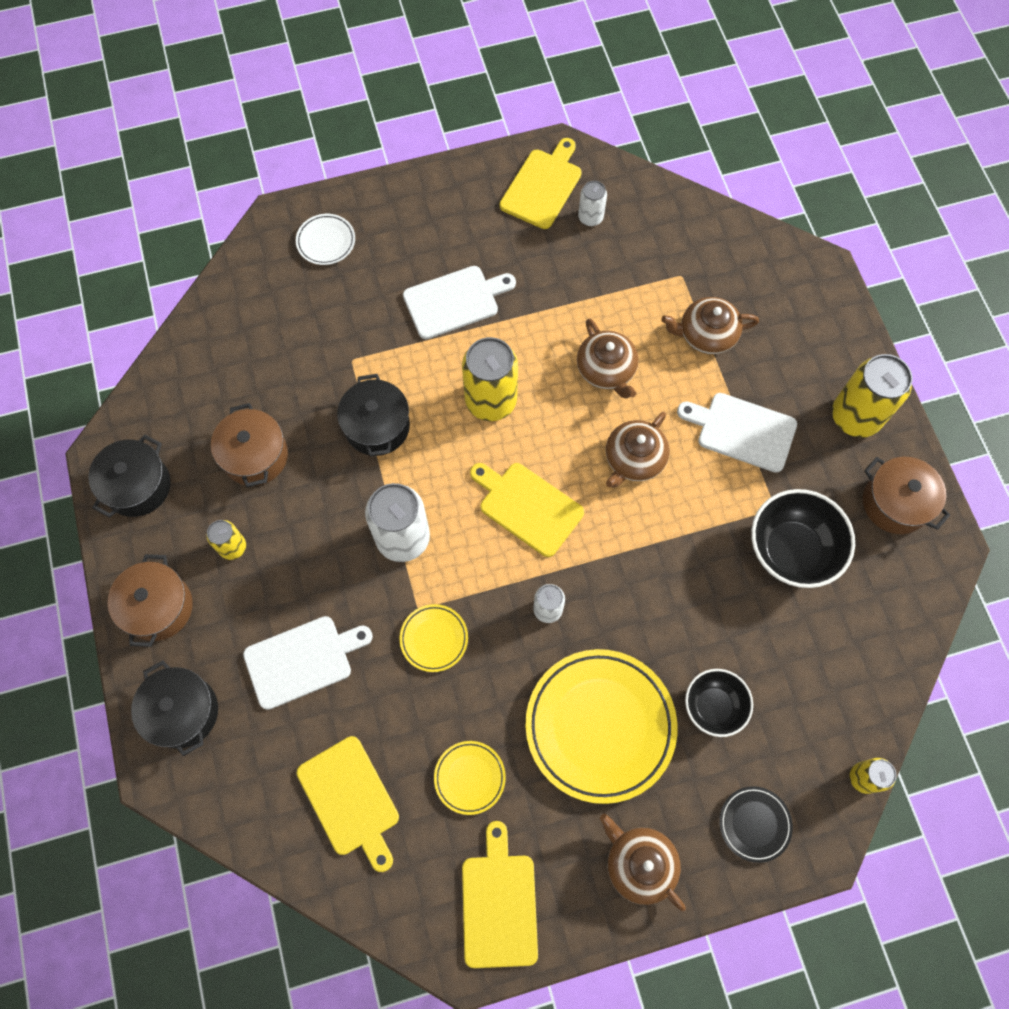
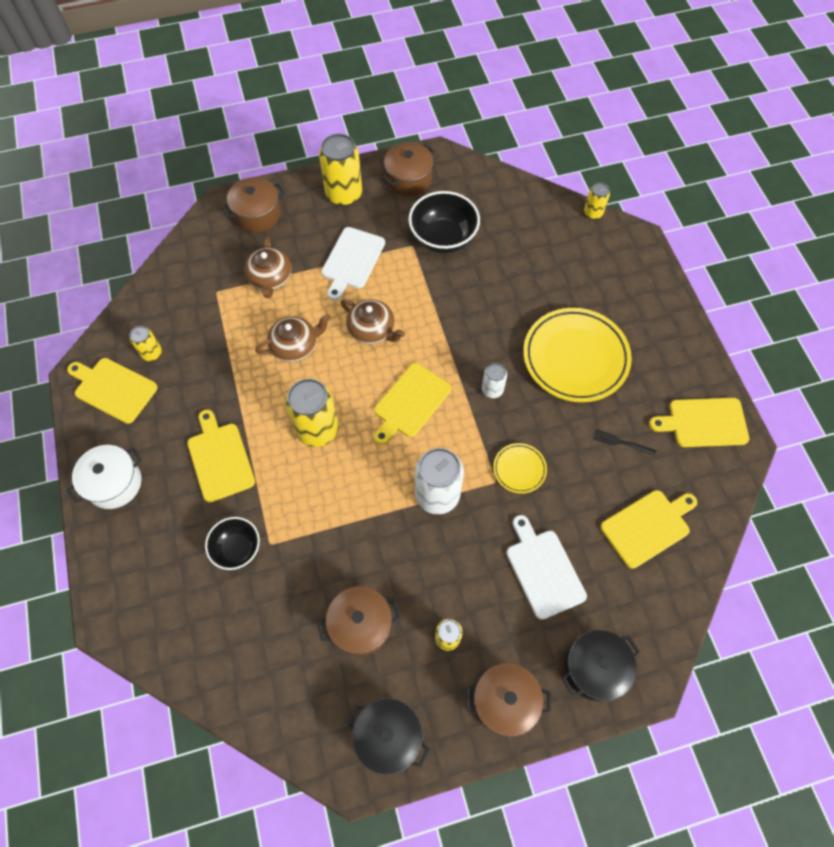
camera: 90 degrees left, 5 degrees down
(326, 242) = (141, 574): white plate -> none
(377, 426) = (336, 519): black pot -> none
(428, 203) = (114, 483): none -> white pot
(455, 301) = (220, 459): white cutting board -> yellow cutting board
(469, 777) = (621, 442): yellow plate -> black fork
(590, 217) = (152, 353): white can -> yellow can
(639, 863) = (664, 337): brown teapot -> none
(713, 706) = (555, 290): black bowl -> black bowl (237, 549)
(754, 824) = (629, 272): black plate -> none
(807, 311) = (257, 214): none -> brown pot

